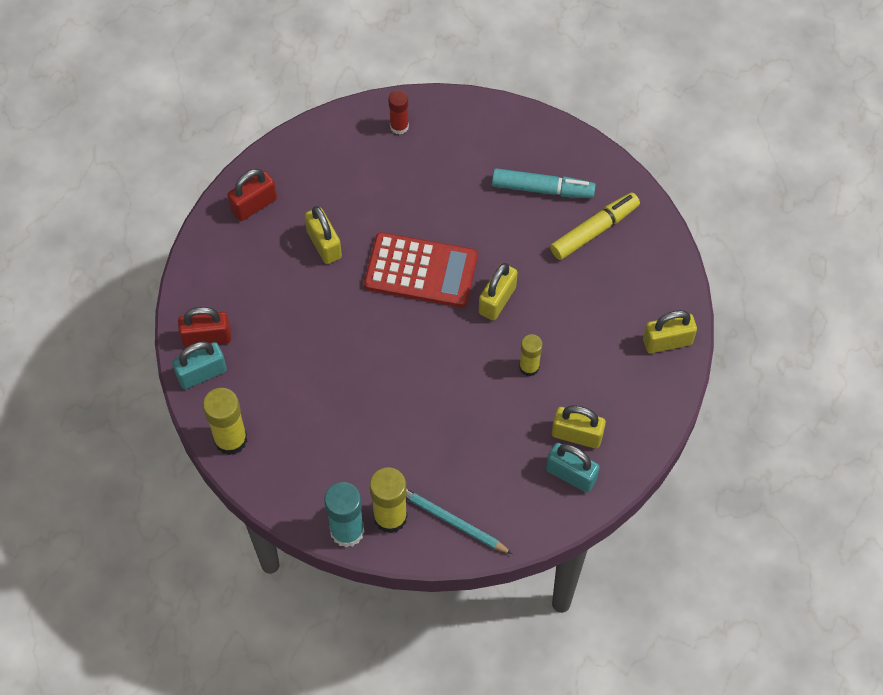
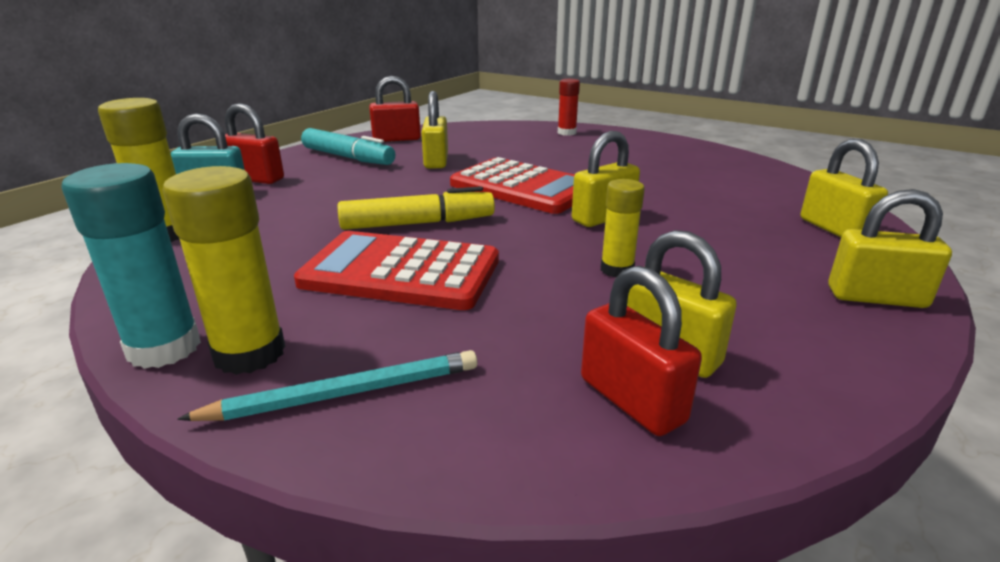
camera: 25 degrees right, 35 degrees down
(411, 420) = (401, 272): none -> red calculator
(453, 522) = (345, 393): turquoise pencil -> turquoise pencil turned 105 degrees clockwise
(542, 189) = (701, 173): turquoise marker -> turquoise marker (348, 157)
(571, 474) = (631, 400): turquoise padlock -> red padlock
(594, 230) = (762, 202): yellow marker -> yellow marker (418, 223)
(643, 259) = (834, 229): none -> yellow padlock

